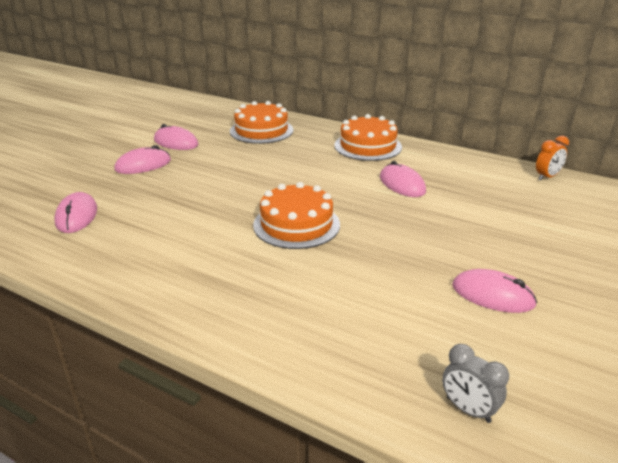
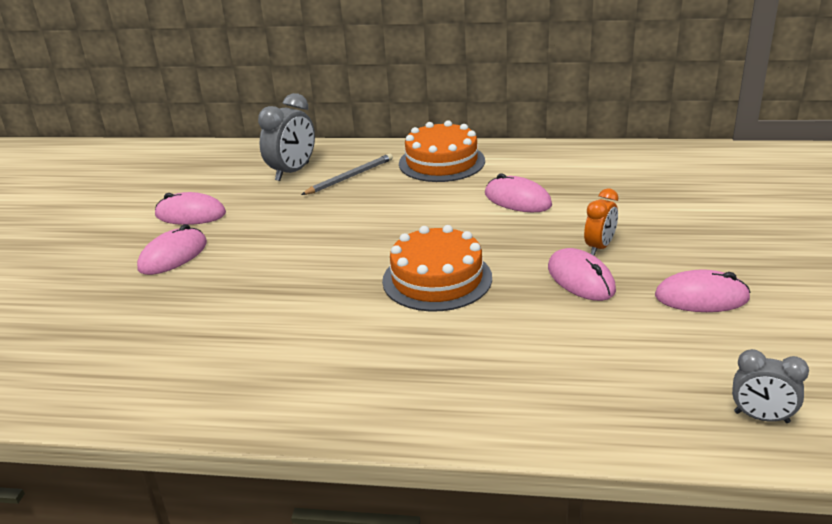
camera: 20 degrees left, 0 degrees up
(77, 216) = (144, 346): pink mouse -> pink mouse (581, 279)
(261, 130) = (293, 172): orange cake -> grey clock
(296, 142) = (350, 177): none -> grey pencil
(547, 177) = (662, 153): orange clock -> orange clock (599, 247)

